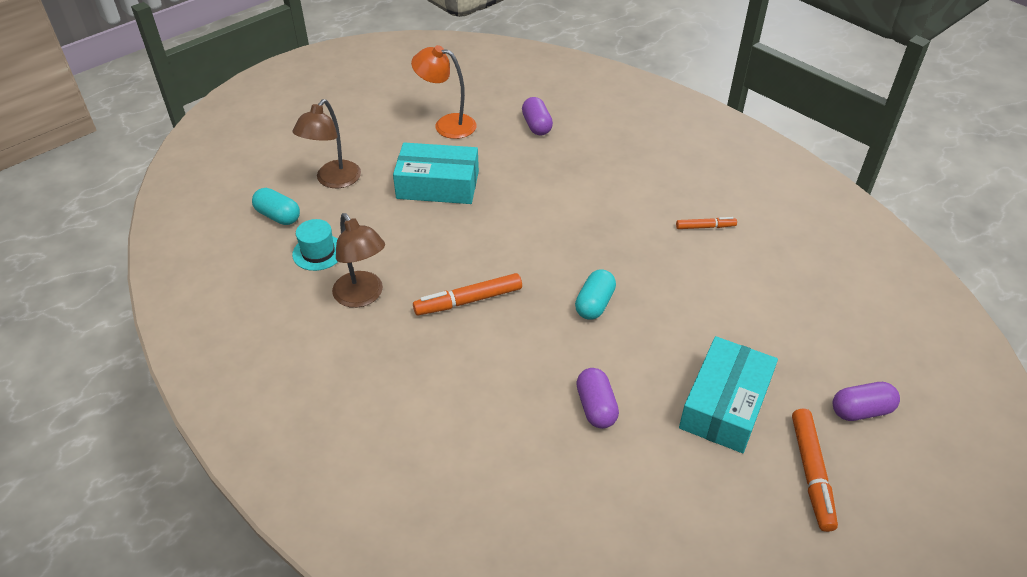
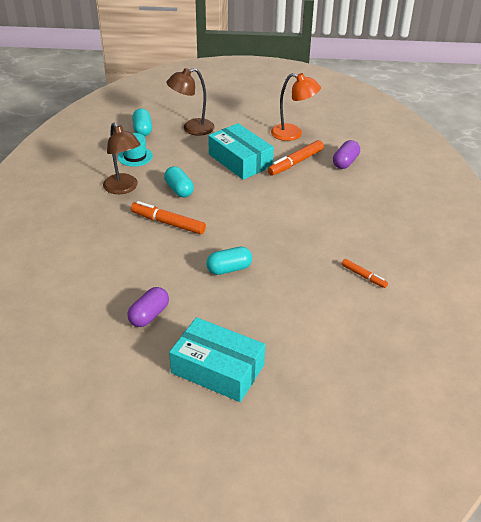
camera: 45 degrees right, 5 degrees down
(363, 296) = (124, 188): brown lamp -> brown lamp turned 45 degrees counterclockwise
(424, 257) = (179, 190): none -> turquoise capsule
(447, 124) = (293, 134): orange lamp -> orange lamp turned 135 degrees clockwise
(725, 405) = (217, 369): turquoise box -> turquoise box turned 45 degrees clockwise
(811, 472) = (208, 440): orange marker -> orange marker (296, 162)
(861, 410) = (294, 439): purple capsule -> none

